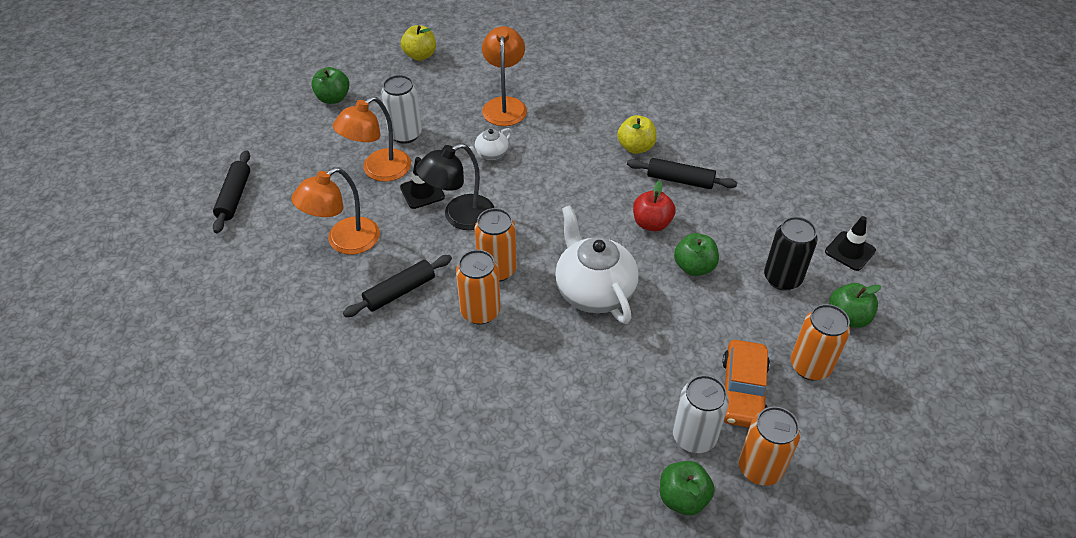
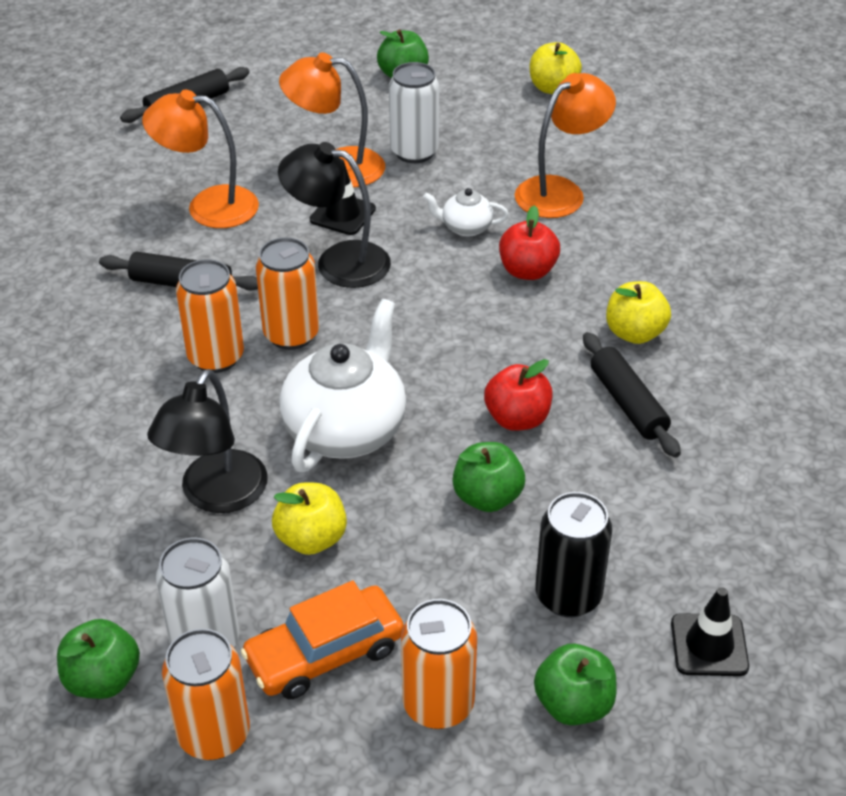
camera: 50 degrees right, 5 degrees down
(550, 154) = (527, 271): none -> red apple
(591, 373) = (216, 496): none -> black lamp
(660, 351) = (311, 539): none -> yellow apple

